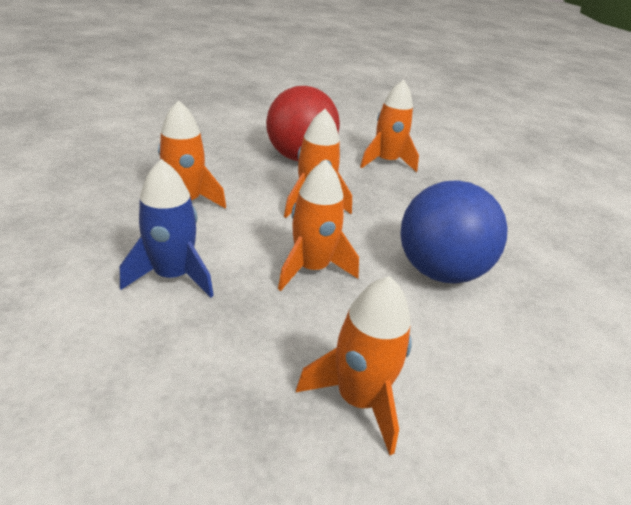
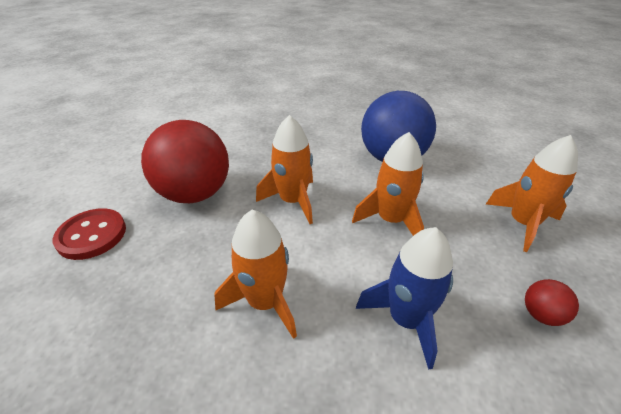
camera: 70 degrees left, 5 degrees up
(186, 385) = (541, 314): none -> red ball
(237, 130) = (92, 235): none -> red button
(386, 162) = (228, 143): orange rocket -> none

